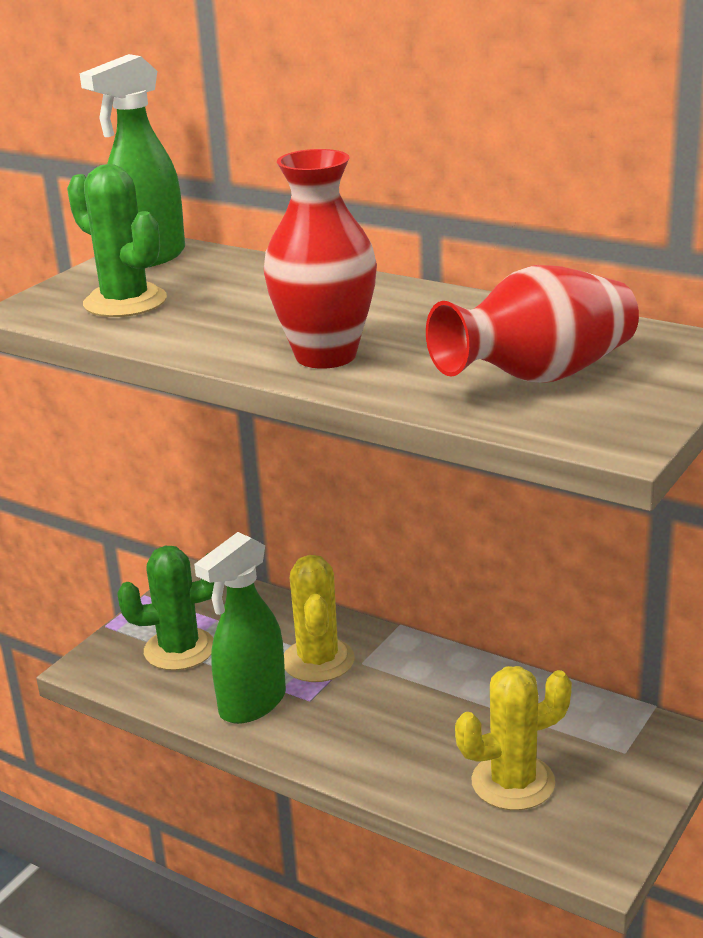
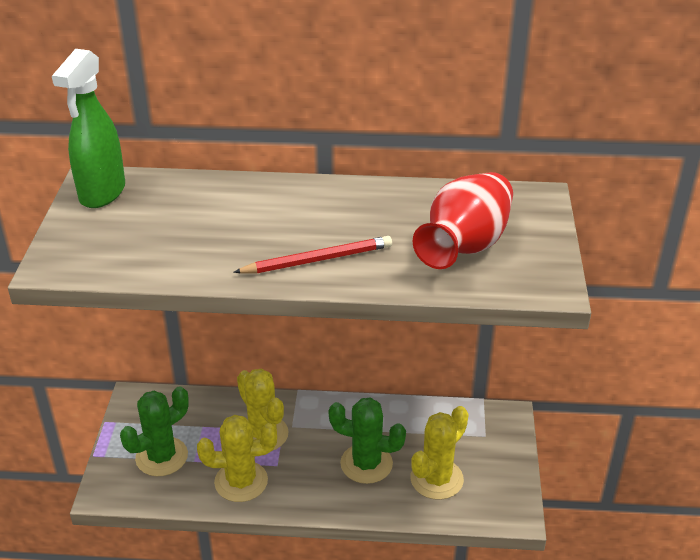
camera: 30 degrees left, 10 degrees up
(125, 302) = (125, 242): green cactus -> green cactus (366, 464)
(252, 704) = (241, 481): green spray bottle -> yellow cactus
(326, 355) = (317, 260): red vase -> red pencil

